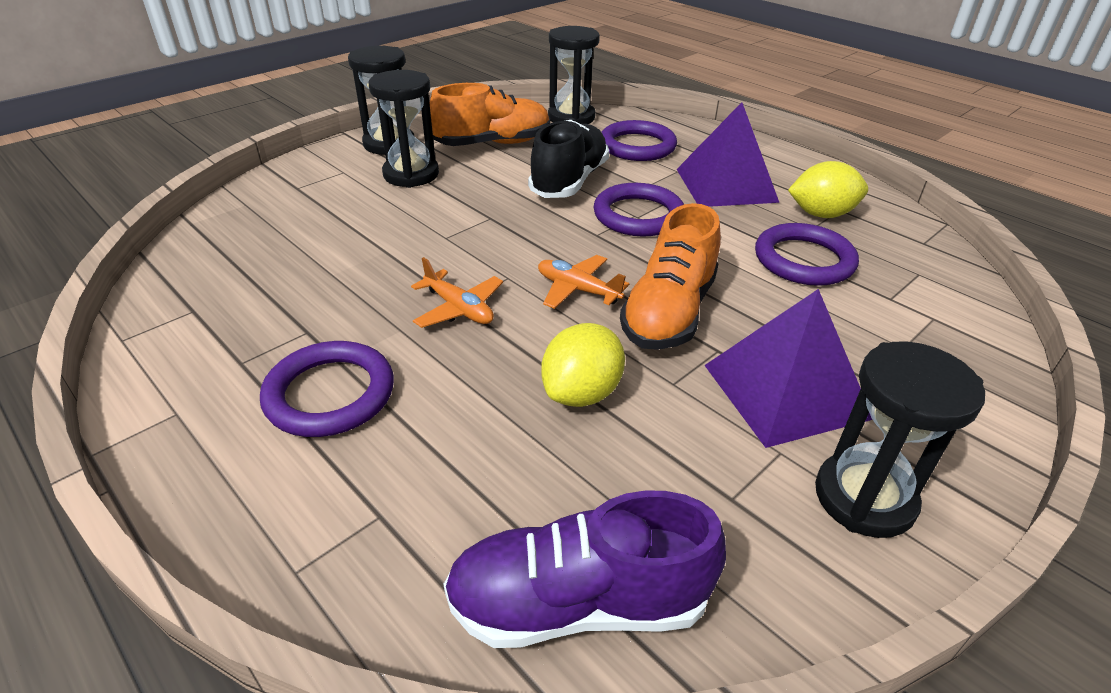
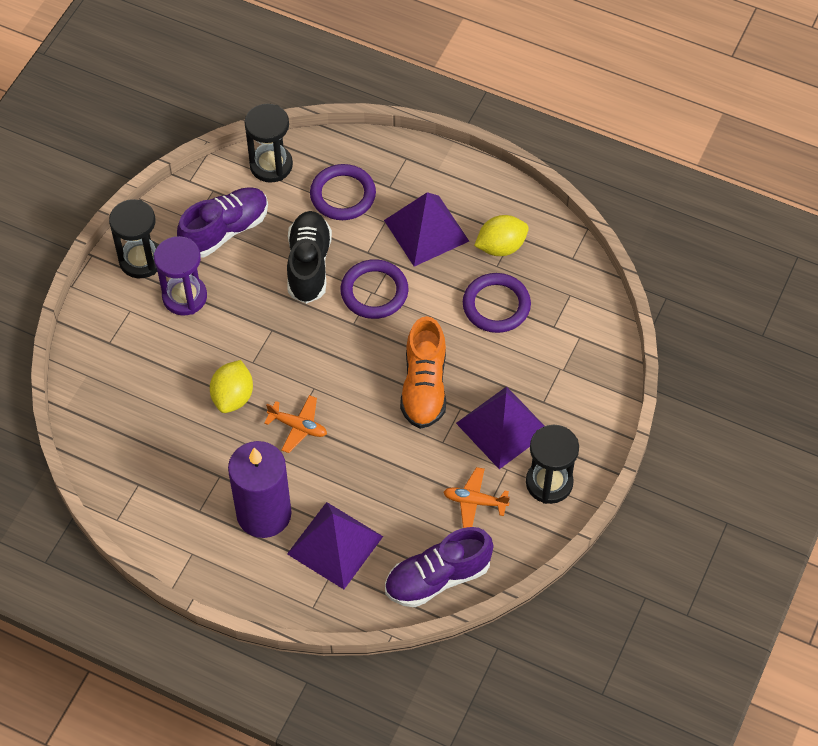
camera: 20 degrees left, 20 degrees up
(330, 394) = (264, 514): purple ring -> purple candle
(411, 174) = (184, 297): black hourglass -> purple hourglass
(411, 475) = (335, 545): none -> purple pyramid
(493, 144) = (225, 230): orange shoe -> purple shoe
(577, 290) = (362, 385): orange plane -> orange plane (475, 501)
(582, 393) = (396, 466): yellow lemon -> yellow lemon (233, 397)

